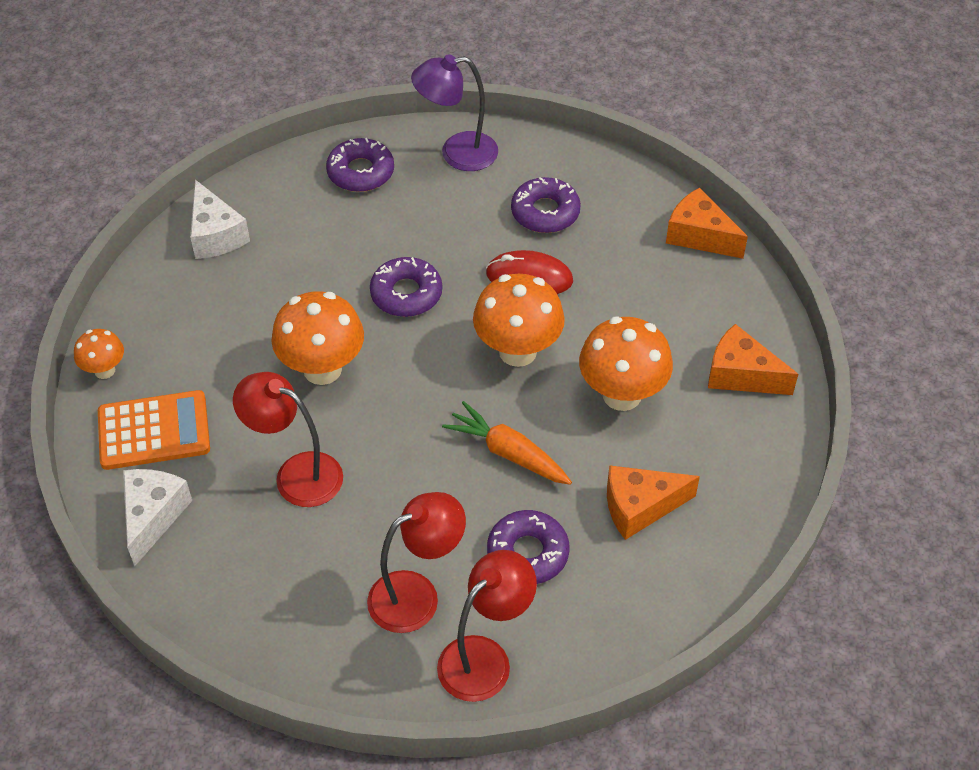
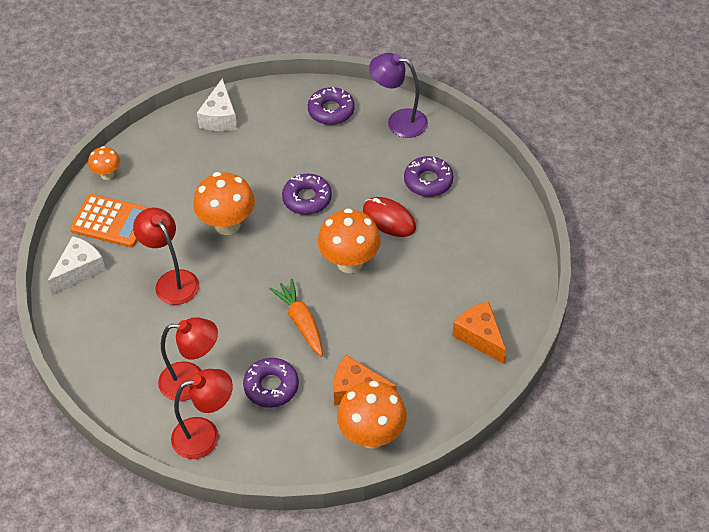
camera: 30 degrees right, 0 degrees up
(622, 395) = (395, 317): orange mushroom -> orange mushroom (372, 435)
(699, 236) = (518, 236): orange cheese -> none

